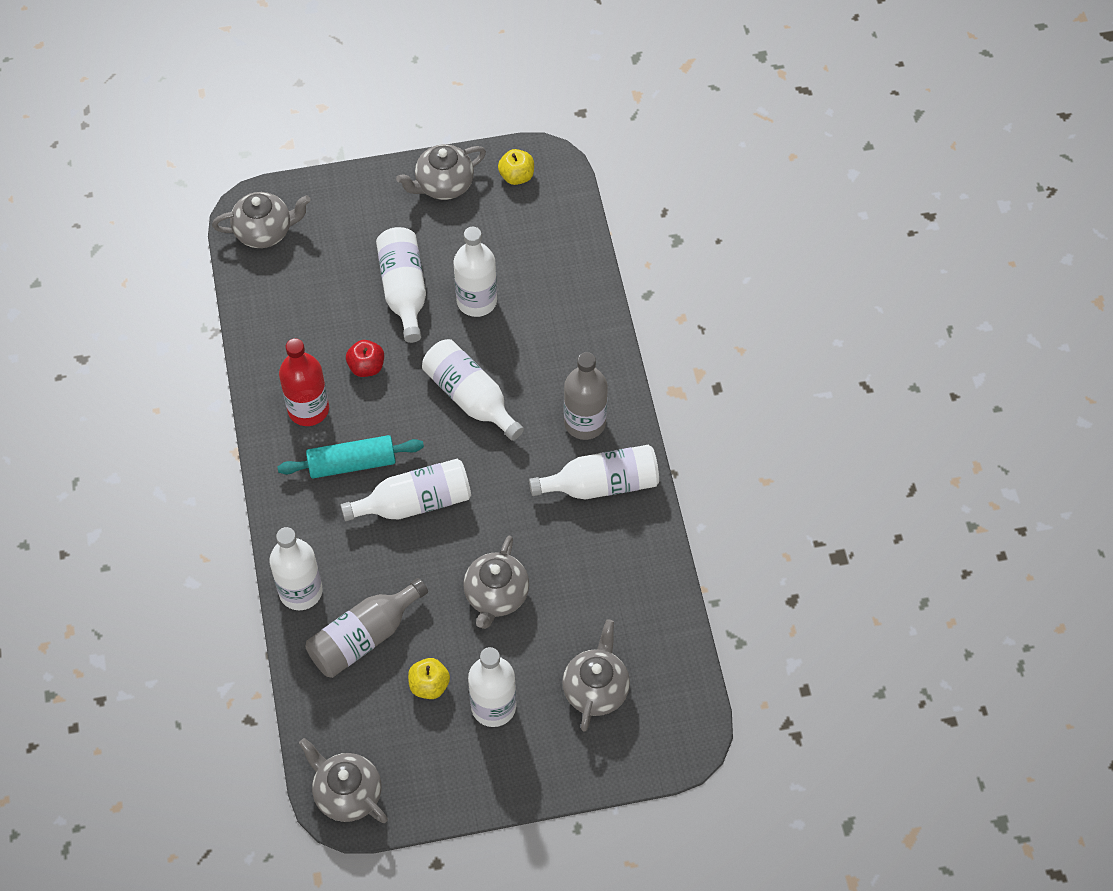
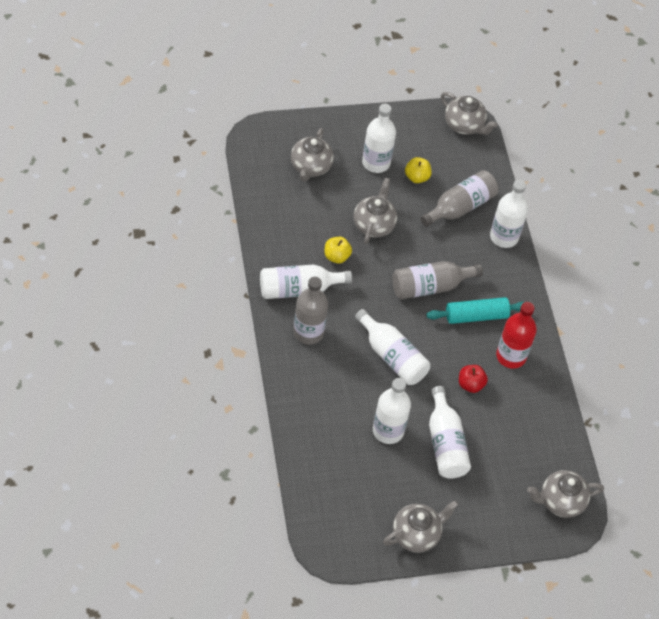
camera: 175 degrees right, 5 degrees down
(414, 502) = (430, 287): white bottle -> grey bottle
(516, 176) = (355, 539): yellow apple -> yellow apple (336, 256)

